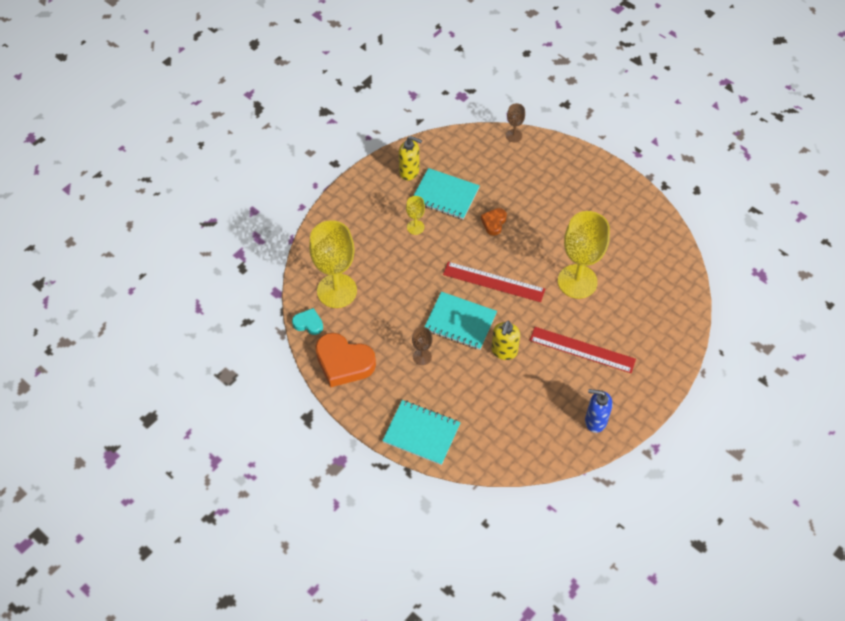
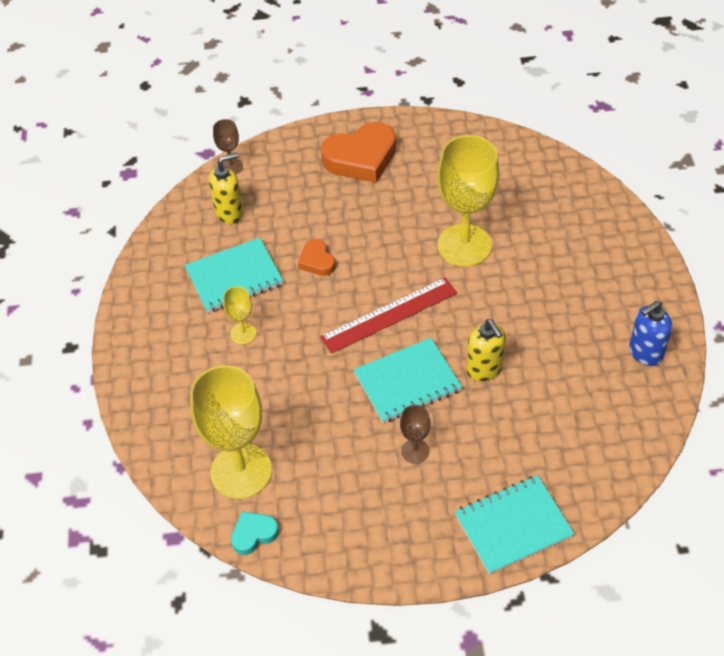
camera: 45 degrees left, 5 degrees down
(344, 363) = (344, 536): orange heart -> orange heart (361, 158)
(409, 172) = (167, 286): yellow soap dispenser -> yellow soap dispenser (229, 213)
(582, 349) = (549, 301): red ruler -> none

